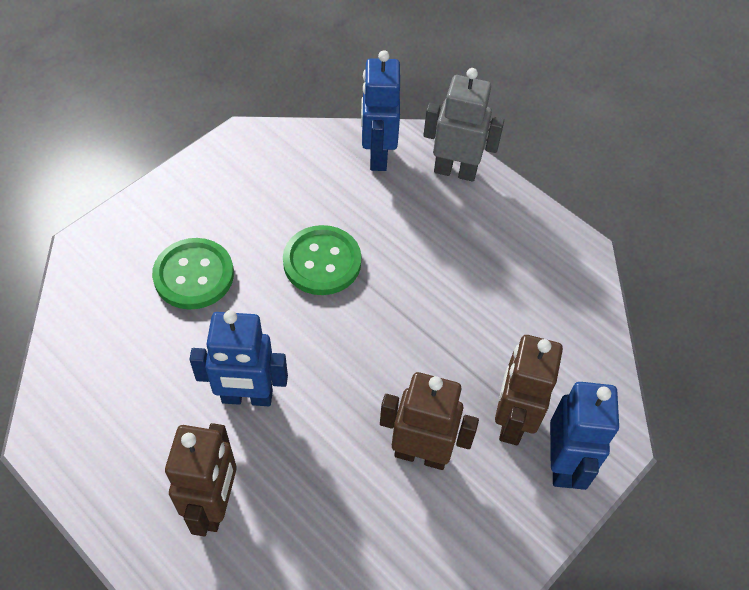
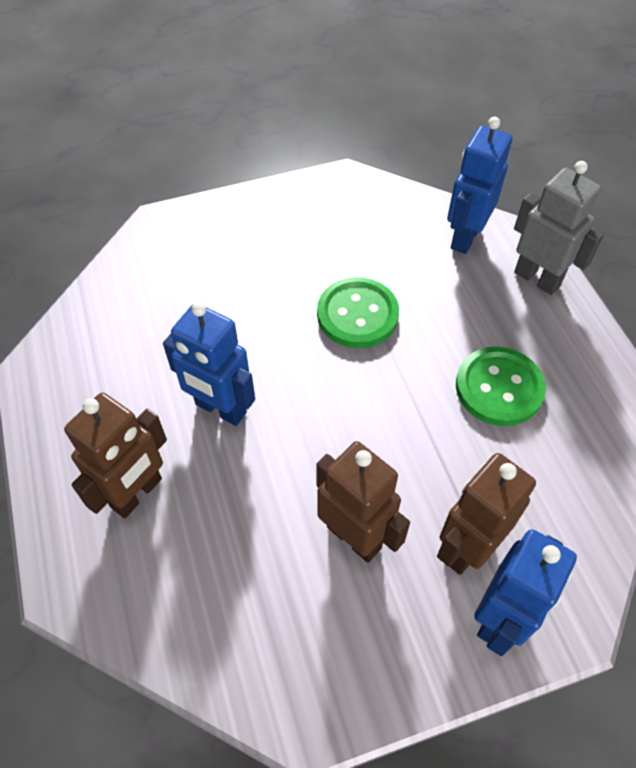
camera: 30 degrees right, 0 degrees up
(194, 275) = (235, 282): green button -> green button (499, 388)

